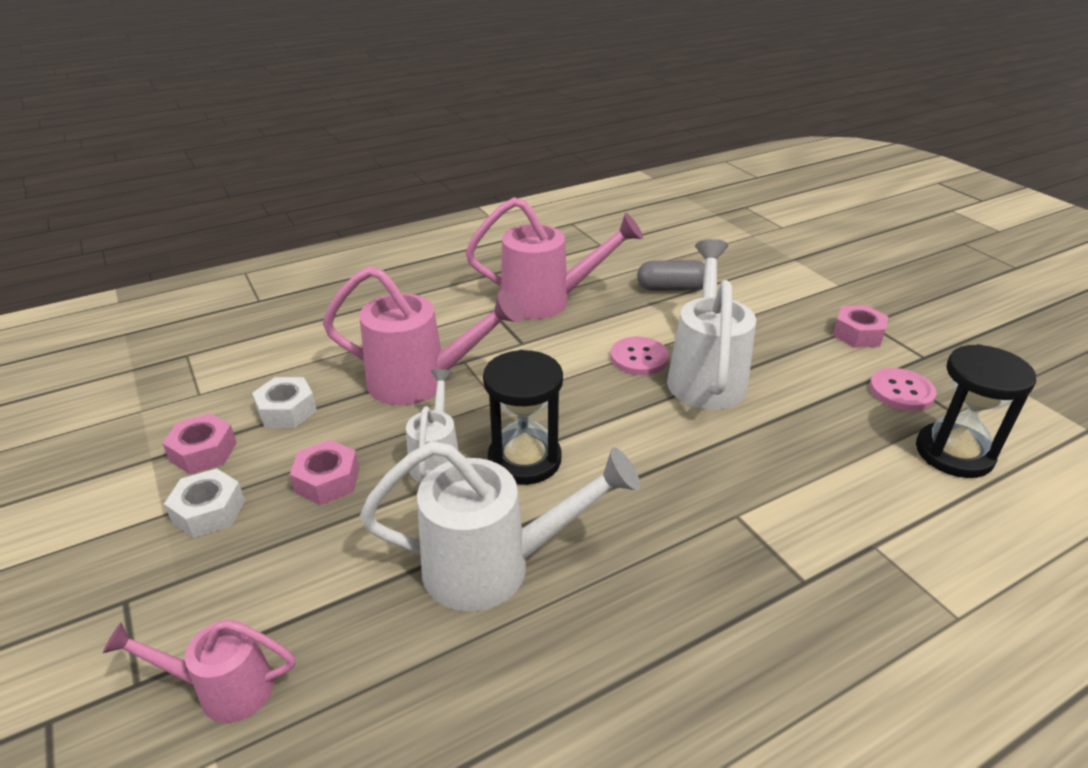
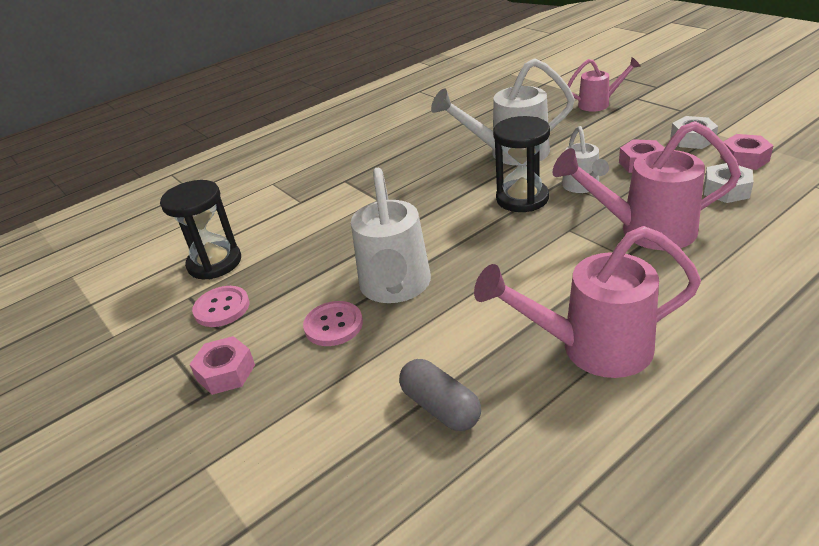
camera: 175 degrees right, 0 degrees up
(639, 358) = (460, 293): pink button -> pink button (333, 325)
(671, 288) = (440, 407): grey capsule -> grey capsule turned 60 degrees clockwise

